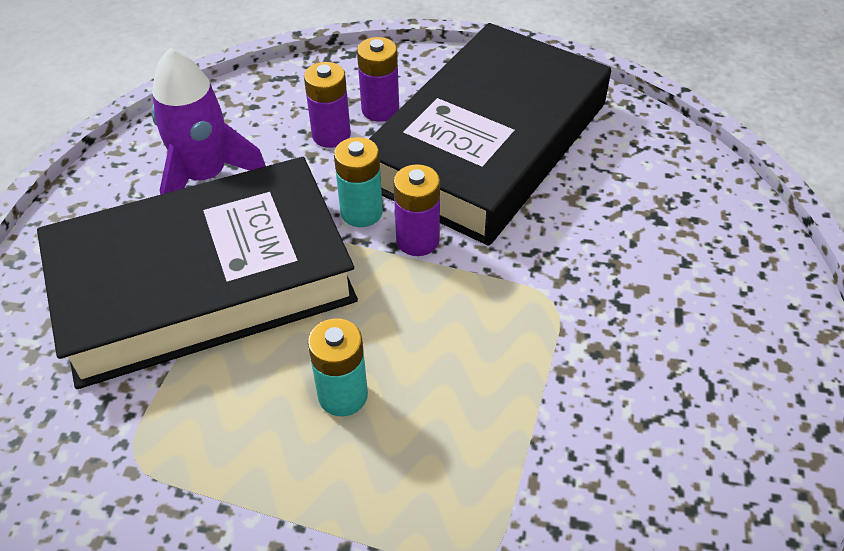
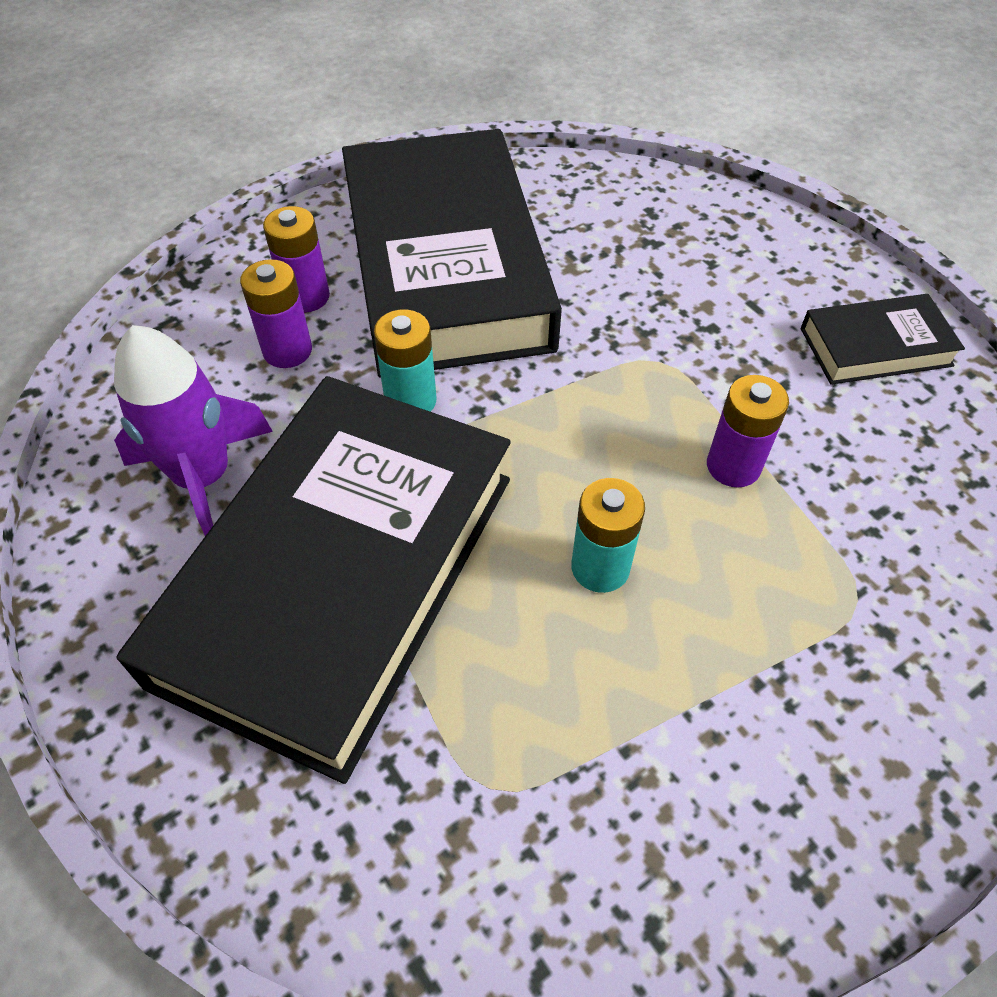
camera: 45 degrees left, 5 degrees up
(417, 240) = (492, 390): purple battery -> purple battery (733, 466)
(741, 413) = (875, 347): none -> black book

